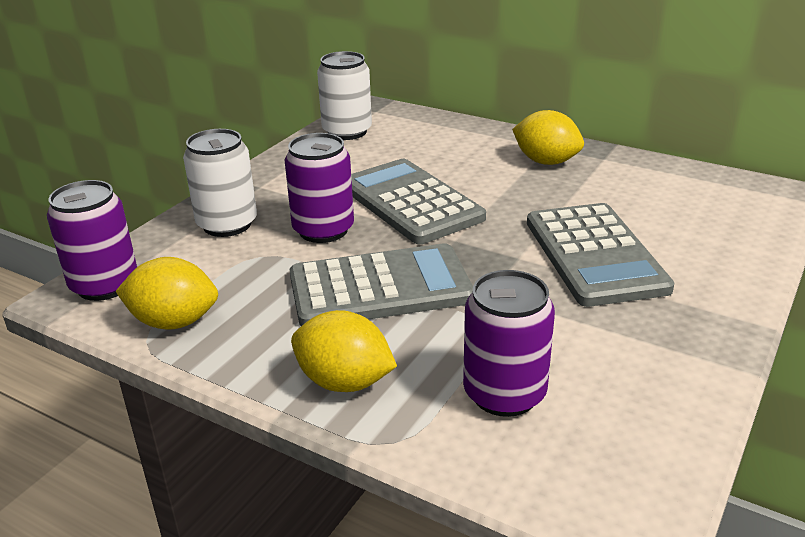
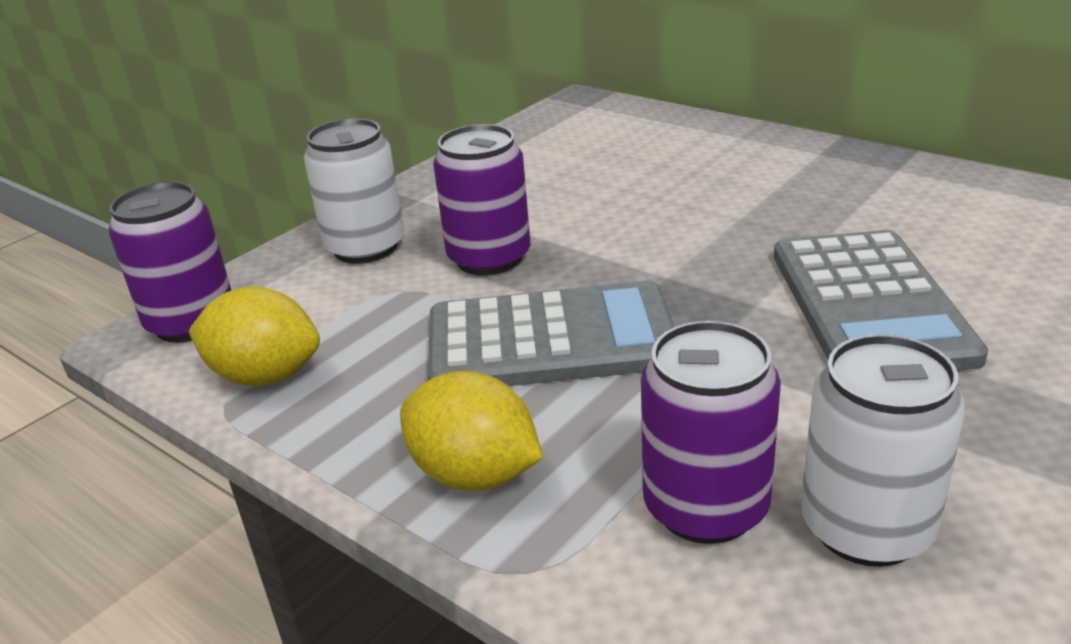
camera: 10 degrees right, 0 degrees up
(347, 132) = (546, 131): white can -> white can (866, 527)
(410, 202) = (614, 224): grey calculator -> none
(546, 161) = (812, 172): yellow lemon -> none

